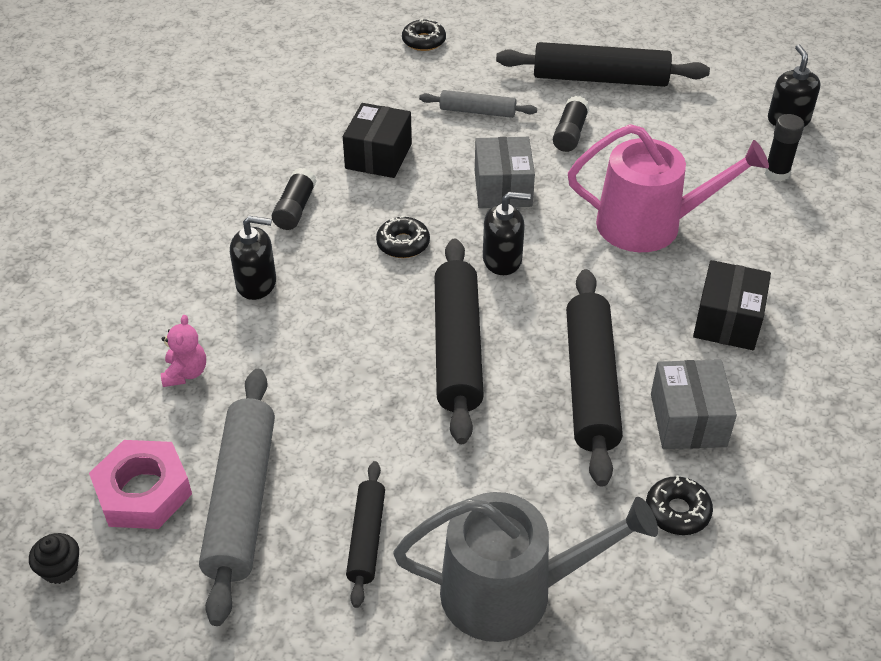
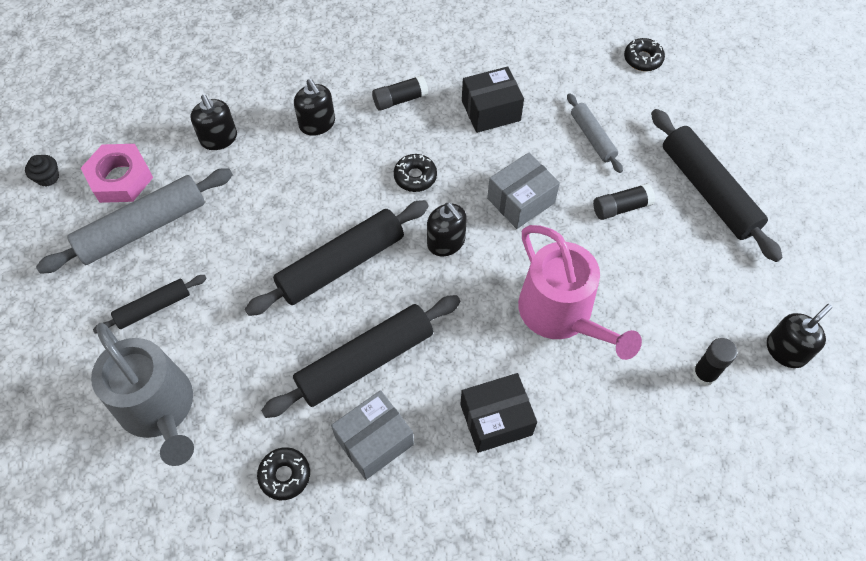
camera: 55 degrees right, 15 degrees up
(185, 373) = (219, 138): pink teddy bear -> black soap dispenser

